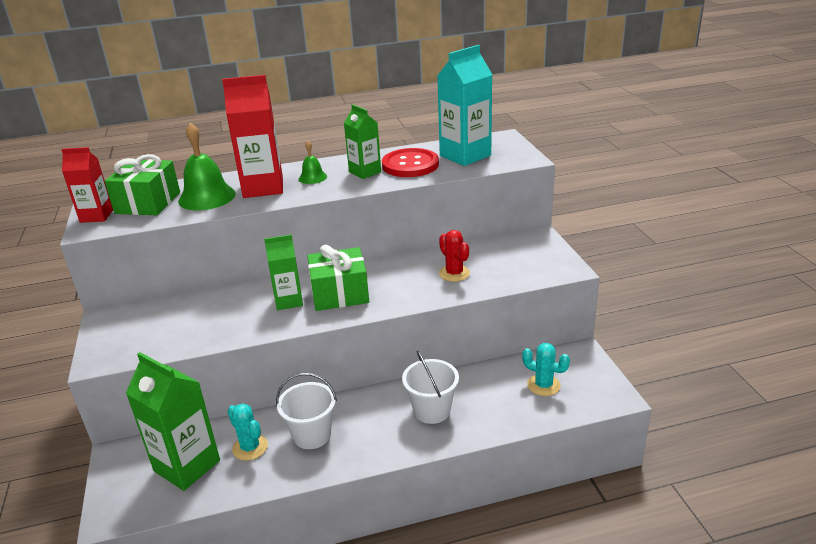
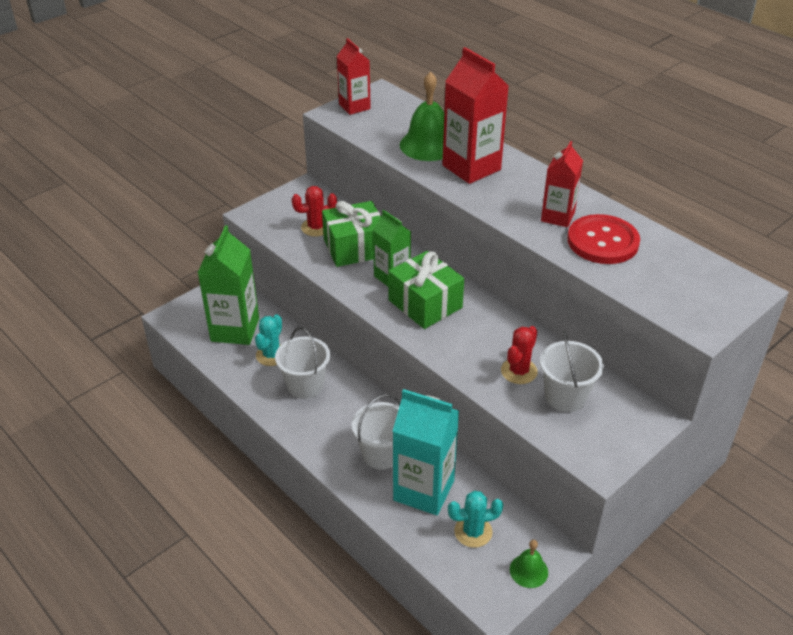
camera: 60 degrees right, 10 degrees up
(148, 203) = (394, 120): green gift -> green gift (354, 248)
(172, 324) = (316, 227): none -> red cactus
(312, 177) = (516, 188): green bell -> green bell (528, 571)
(365, 172) = (557, 217): green carton -> red carton
(465, 155) = (664, 274): turquoise carton -> turquoise carton (424, 490)
(495, 262) = (565, 397): none -> white bucket
(543, 385) = (473, 531): turquoise cactus -> turquoise cactus turned 75 degrees clockwise

